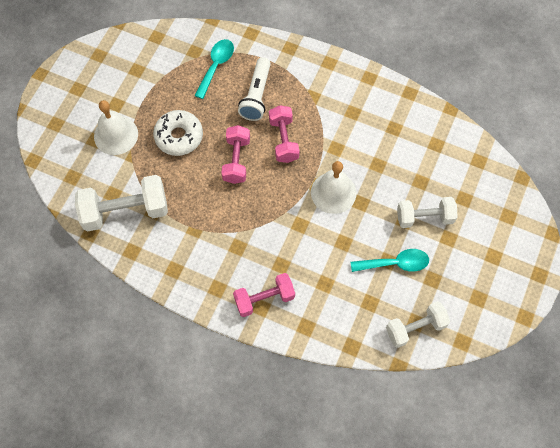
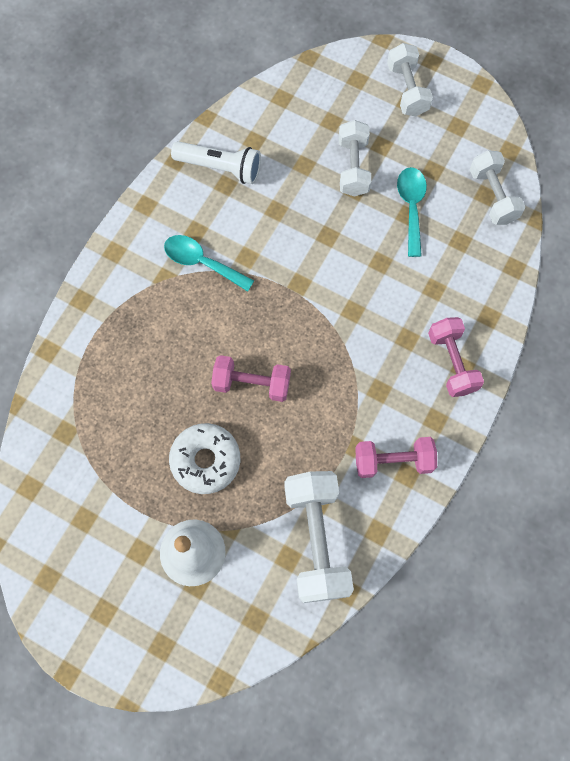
camera: 85 degrees left, 5 degrees up
(216, 66) = (95, 402): turquoise spoon -> turquoise spoon (202, 262)
(256, 95) = (153, 350): white flashlight -> white flashlight (220, 167)
(283, 140) = (227, 320): pink dumbbell -> pink dumbbell (393, 461)
(333, 192) = (311, 266): white bell -> none
(505, 255) = (407, 90): none -> white dumbbell

